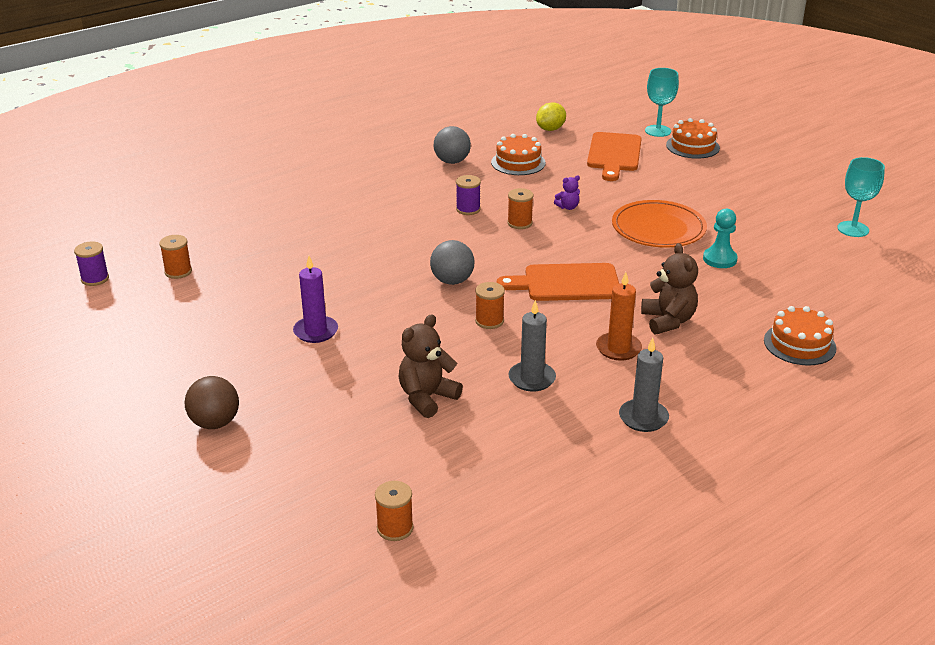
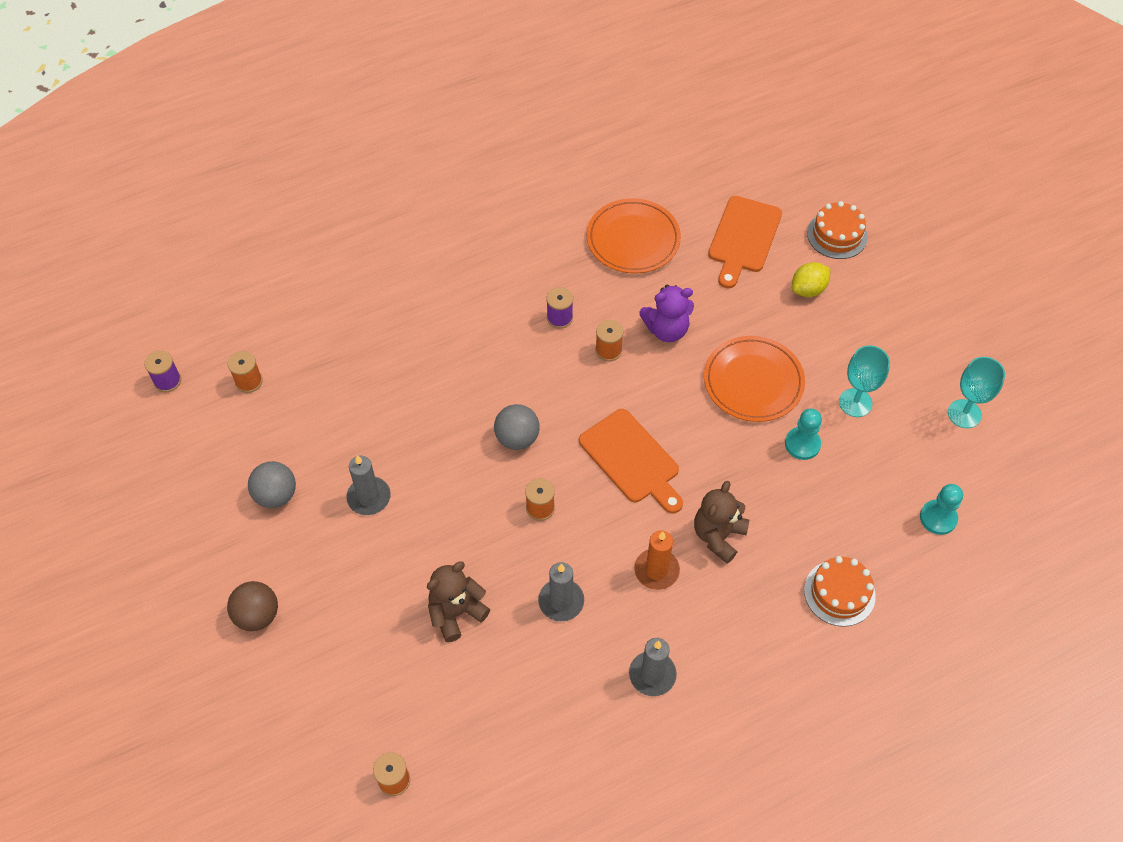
camera: 10 degrees right, 25 degrees up
(316, 331) = (369, 497): purple candle -> grey candle
(452, 161) = (561, 227): grey ball -> grey ball (276, 495)
(518, 162) = (633, 239): orange cake -> orange plate
(550, 129) = (685, 179): yellow lemon -> yellow lemon (808, 289)
(566, 283) = (632, 460): orange cutting board -> orange cutting board turned 135 degrees counterclockwise
(568, 207) = (666, 329): purple teddy bear -> purple teddy bear, size x1.90
(658, 131) = (806, 199): turquoise goblet -> turquoise goblet (855, 403)
(668, 321) = (718, 536): brown teddy bear -> brown teddy bear turned 150 degrees counterclockwise
(864, 290) = (938, 518): none -> turquoise pawn

